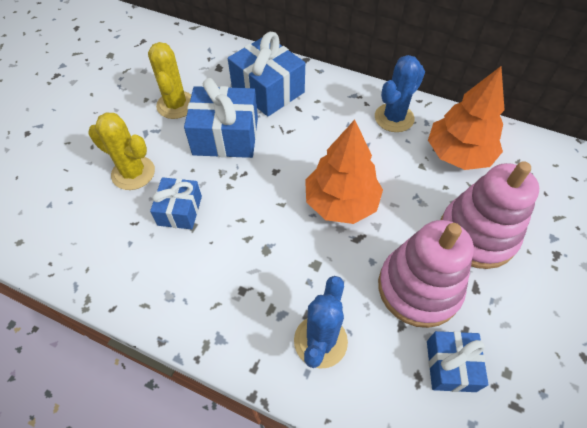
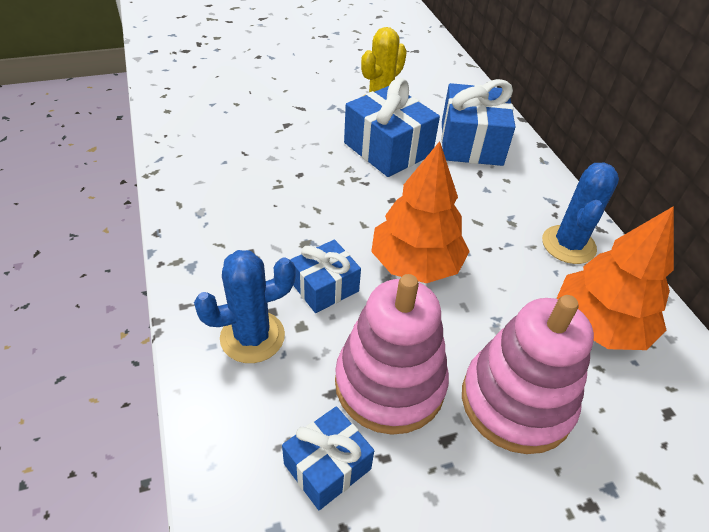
camera: 45 degrees right, 10 degrees down
(133, 173) = (287, 124): yellow cactus -> none
(180, 210) = (283, 169): blue gift -> blue gift (325, 287)
(394, 118) = (568, 245): blue cactus -> blue cactus turned 75 degrees counterclockwise

